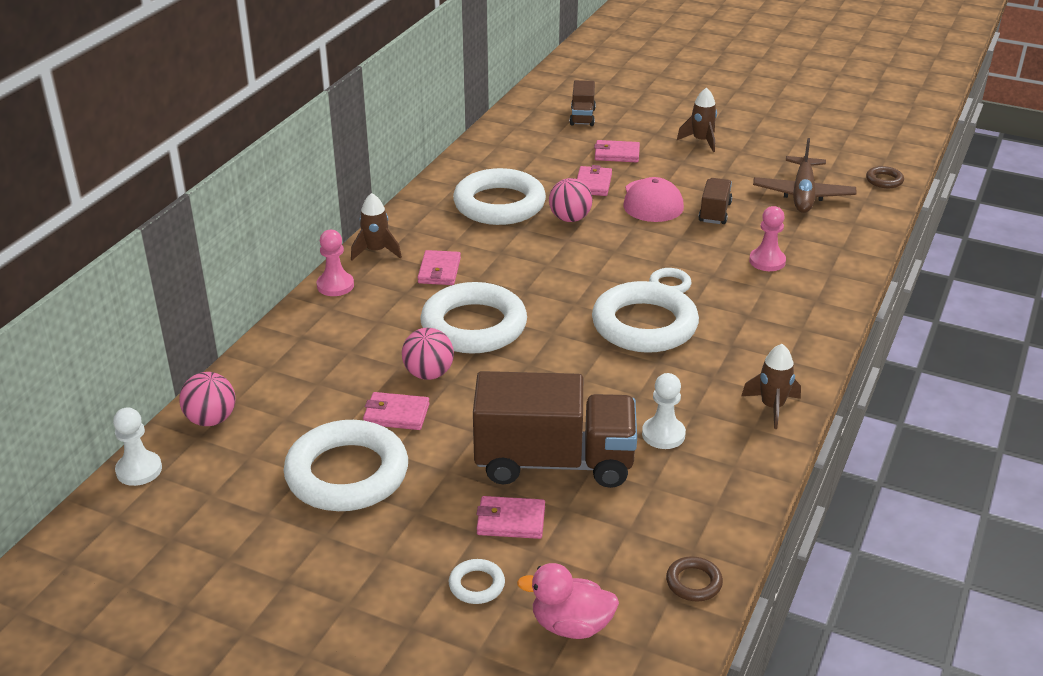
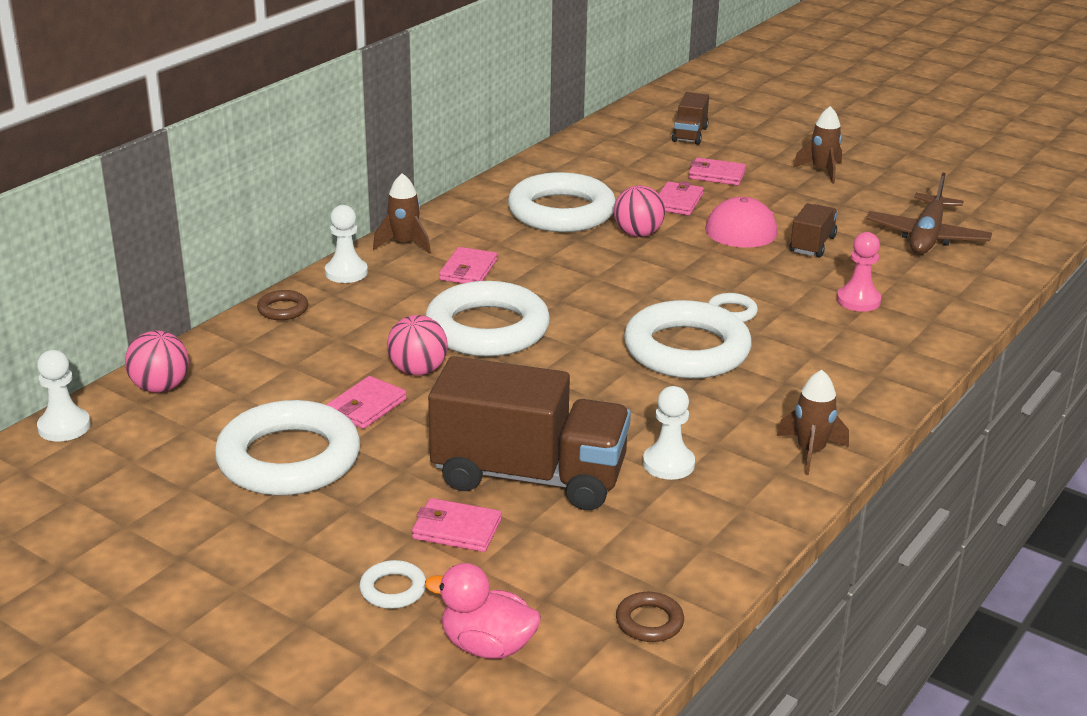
camera: 10 degrees right, 5 degrees down
(335, 285) = (346, 272): pink pawn -> white pawn
(396, 414) = (366, 406): pink wallet -> pink wallet turned 75 degrees counterclockwise
(884, 180) = (1033, 232): brown ring -> brown ring (283, 309)

